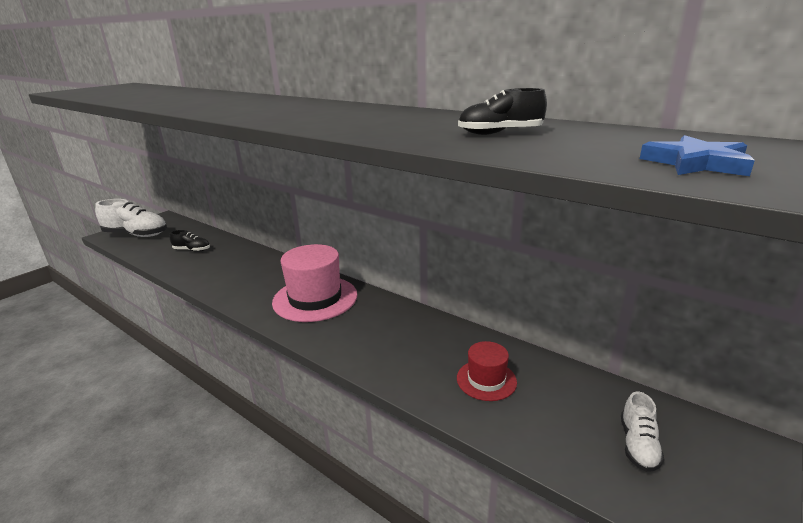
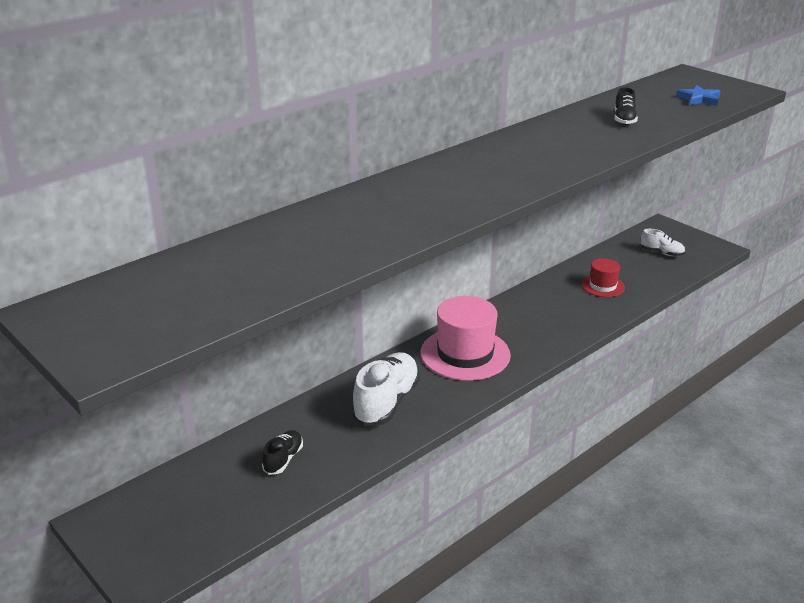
camera: 80 degrees left, 5 degrees up
(136, 235) = (171, 538): white shoe -> white shoe (386, 402)

